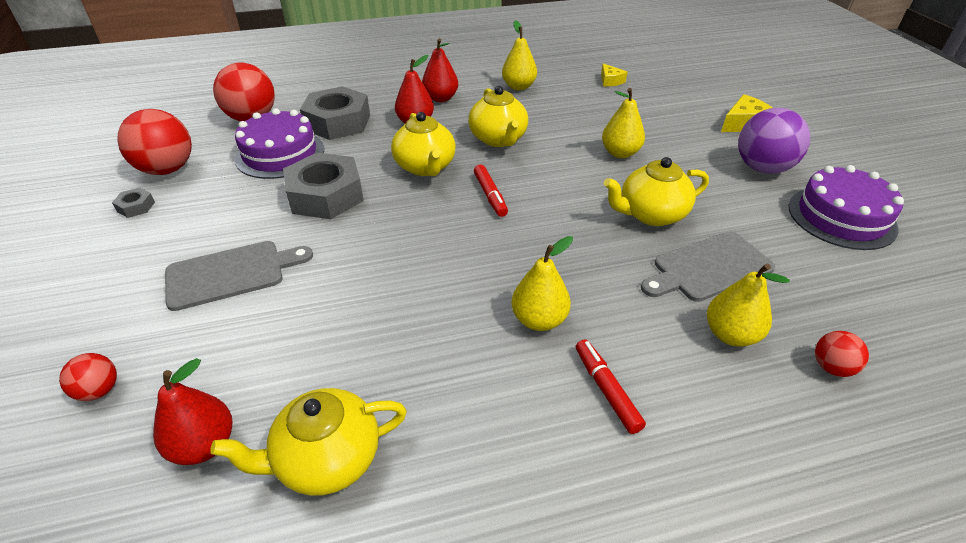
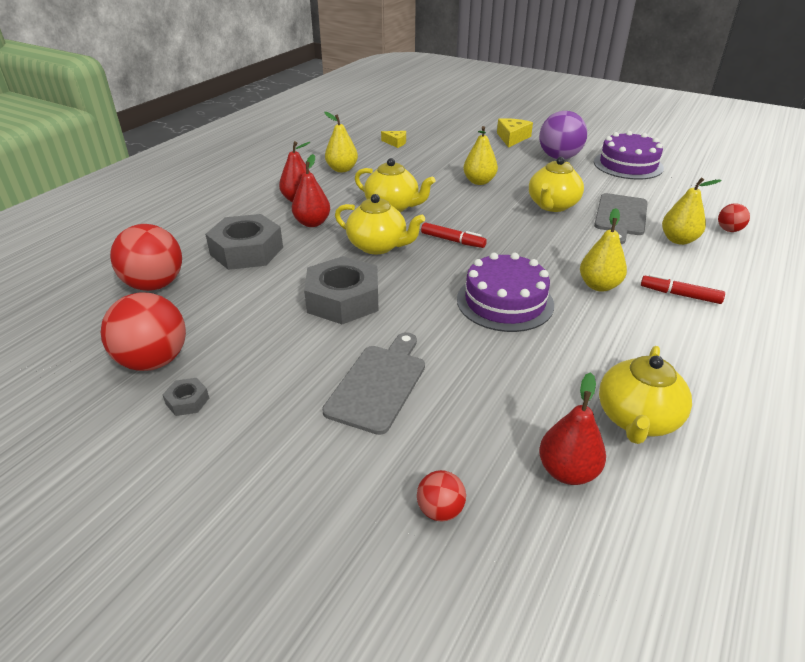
camera: 45 degrees left, 5 degrees down
(280, 154) = (243, 295): purple cake -> purple cake (505, 302)

